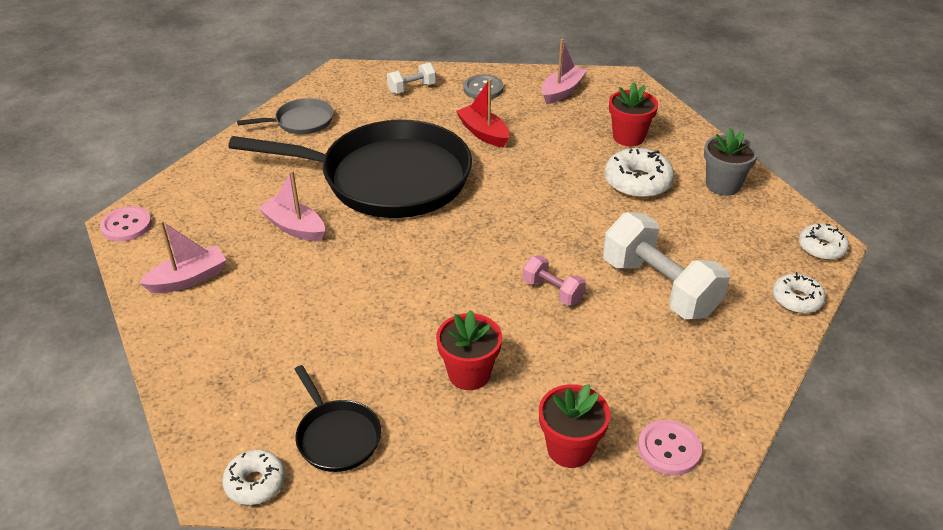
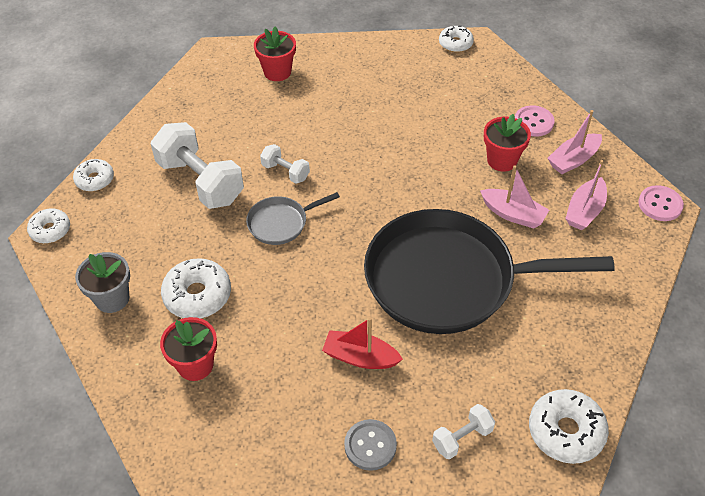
camera: 175 degrees right, 10 degrees up
(301, 121) = (573, 359): grey pan -> grey pan (280, 223)
(331, 87) = (566, 431): none -> white donut
(337, 437) = (418, 68): black pan -> none
(469, 374) = (343, 108): red flower pot -> red flower pot (502, 160)
(483, 133) = (360, 357): red boat -> red boat turned 150 degrees clockwise
(552, 291) = (285, 172): pink dumbbell -> white dumbbell
(562, 91) = (268, 449): pink boat -> pink boat (584, 211)
(669, 449) = (217, 76): pink button -> pink button (533, 122)

